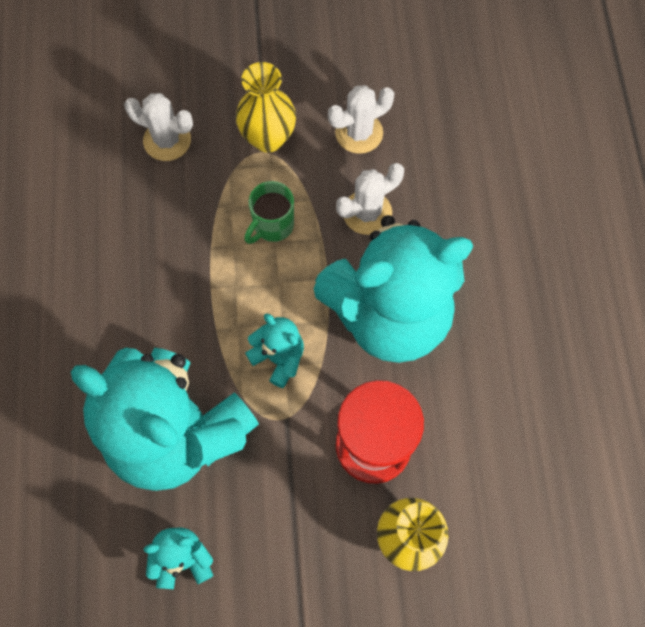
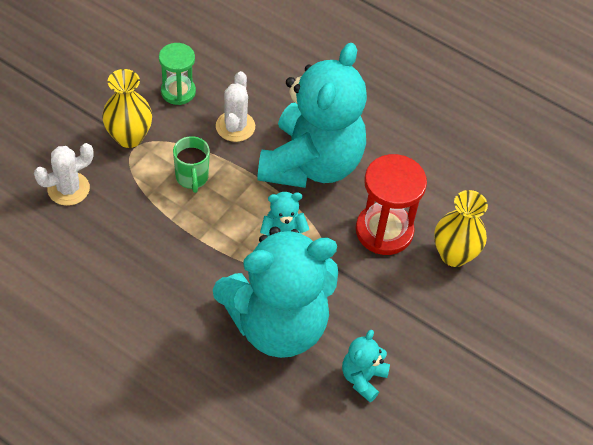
camera: 55 degrees left, 15 degrees down
(359, 133) = (178, 92): white cactus -> green hourglass

